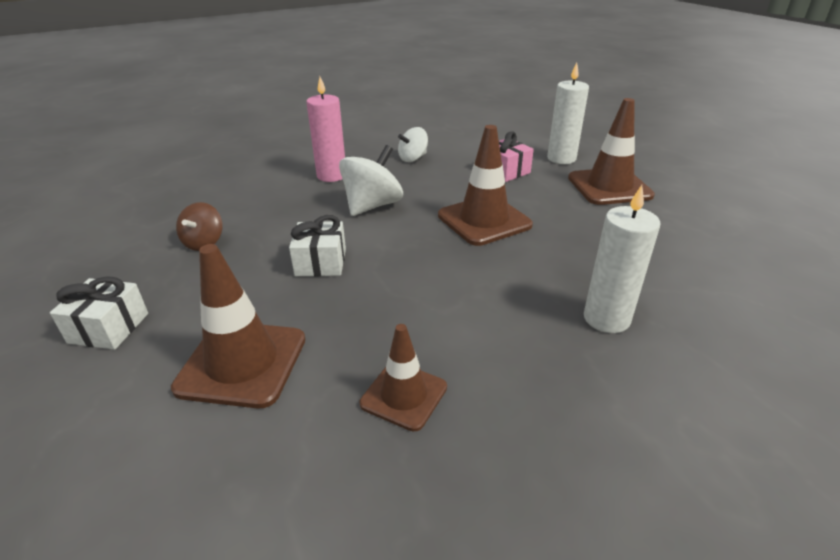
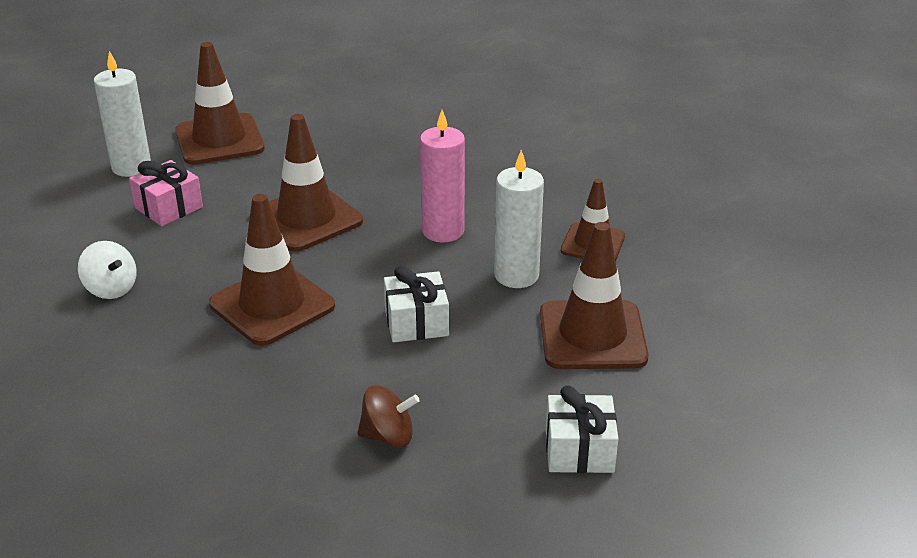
camera: 100 degrees left, 0 degrees up
(331, 176) = (170, 361): pink candle -> pink candle (443, 231)
(372, 206) = (272, 305): white spinning top -> brown traffic cone
(606, 318) = (469, 156): white candle -> white candle (516, 275)

